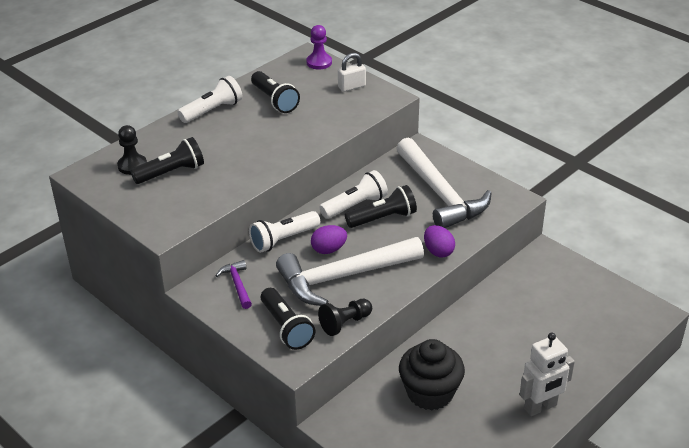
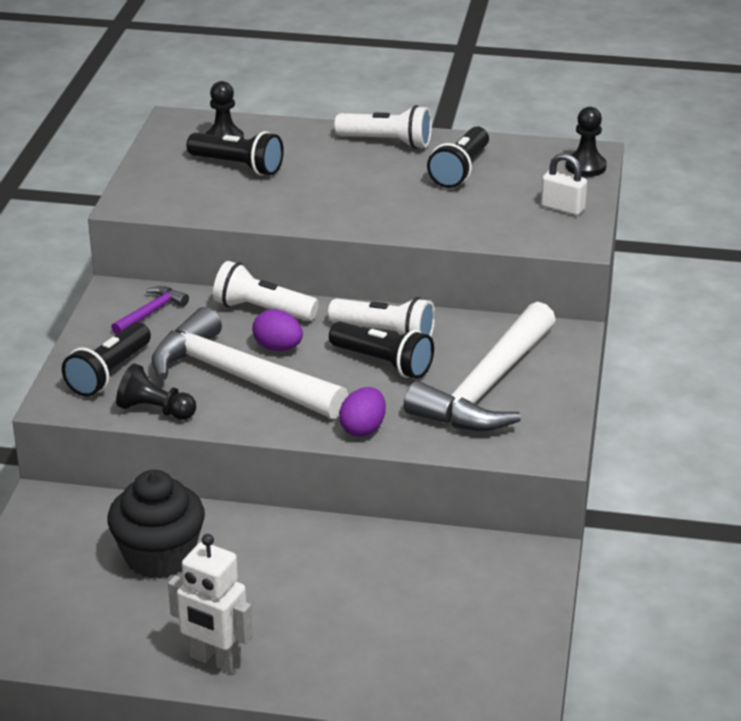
camera: 55 degrees right, 5 degrees down
(319, 62) = (585, 167): purple pawn -> black pawn

